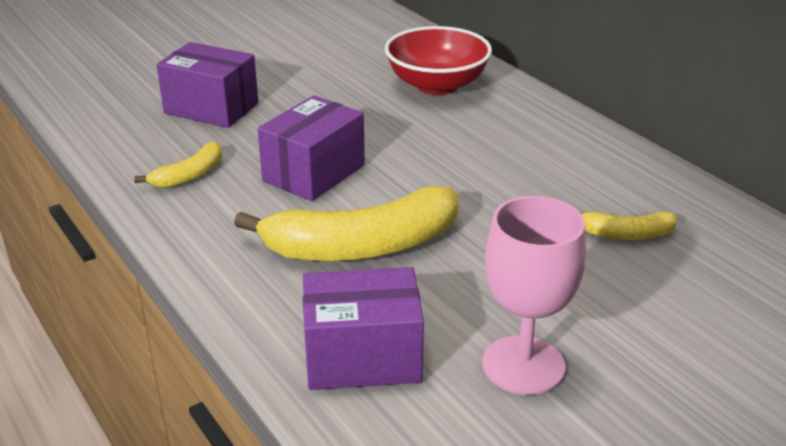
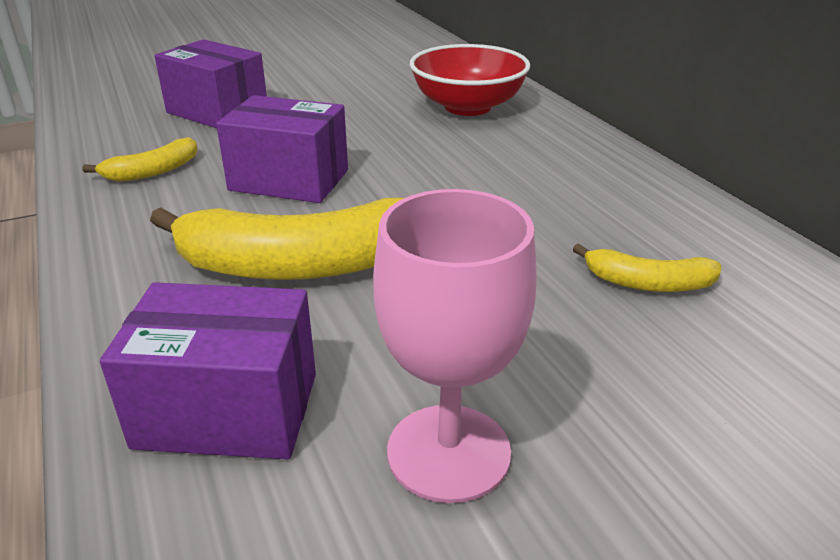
camera: 10 degrees right, 0 degrees up
(314, 173) = (289, 180): purple box -> purple box turned 60 degrees clockwise

